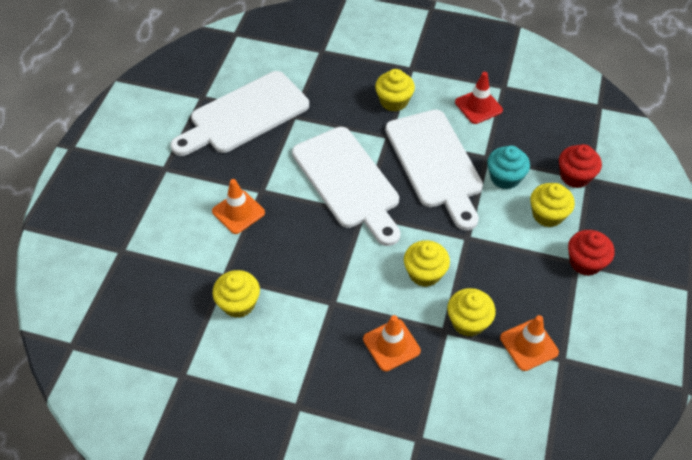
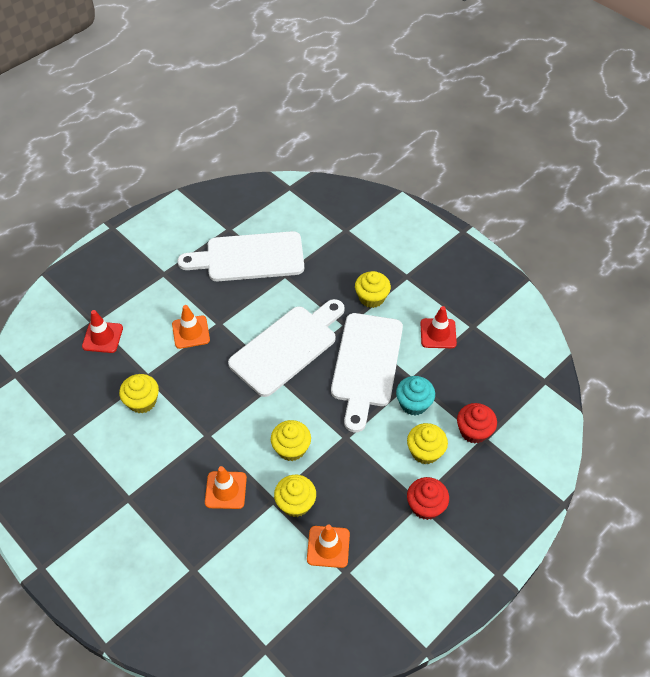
camera: 30 degrees right, 0 degrees up
(145, 260) = (102, 337): none -> red traffic cone
(348, 182) = (287, 347): white cutting board -> white cutting board turned 135 degrees counterclockwise

